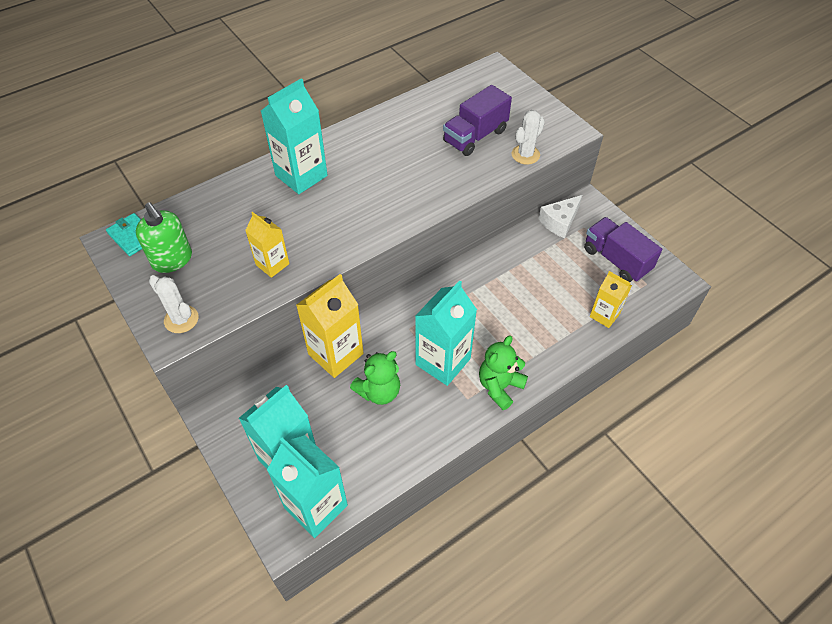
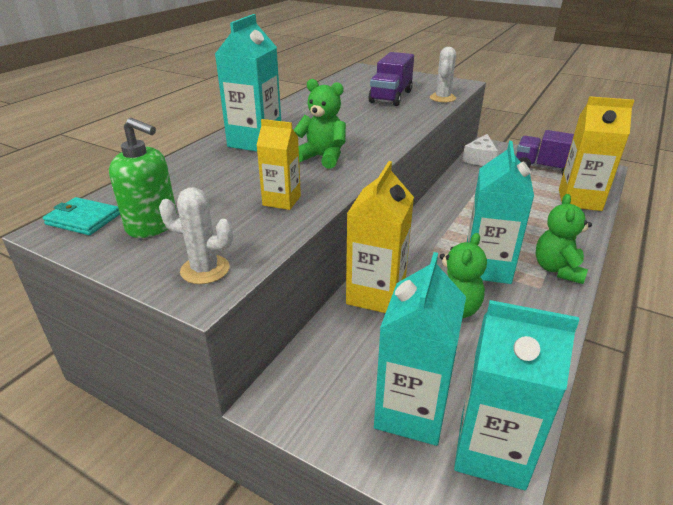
camera: 25 degrees left, 20 degrees down
(340, 218) = (322, 157): none -> green teddy bear
(604, 315) = (579, 200): yellow carton -> yellow carton, size x1.72

